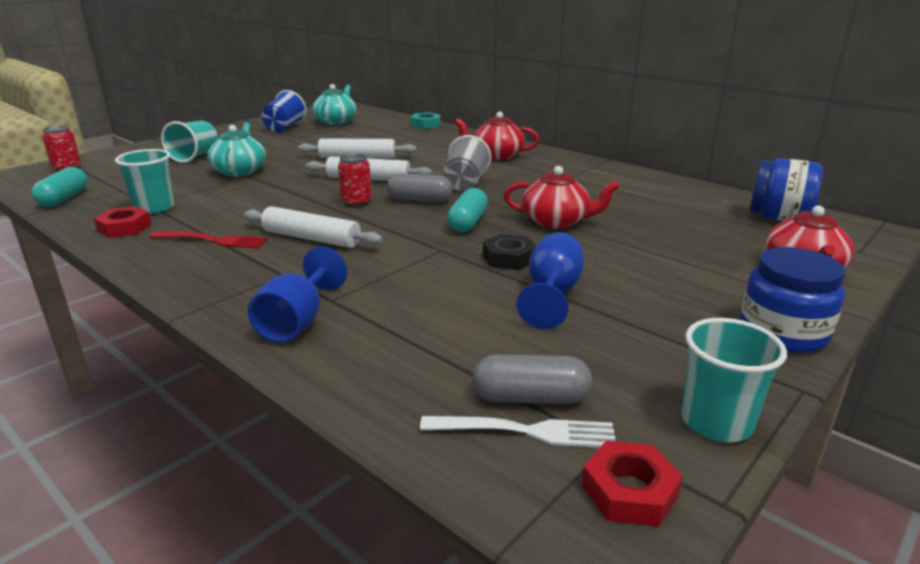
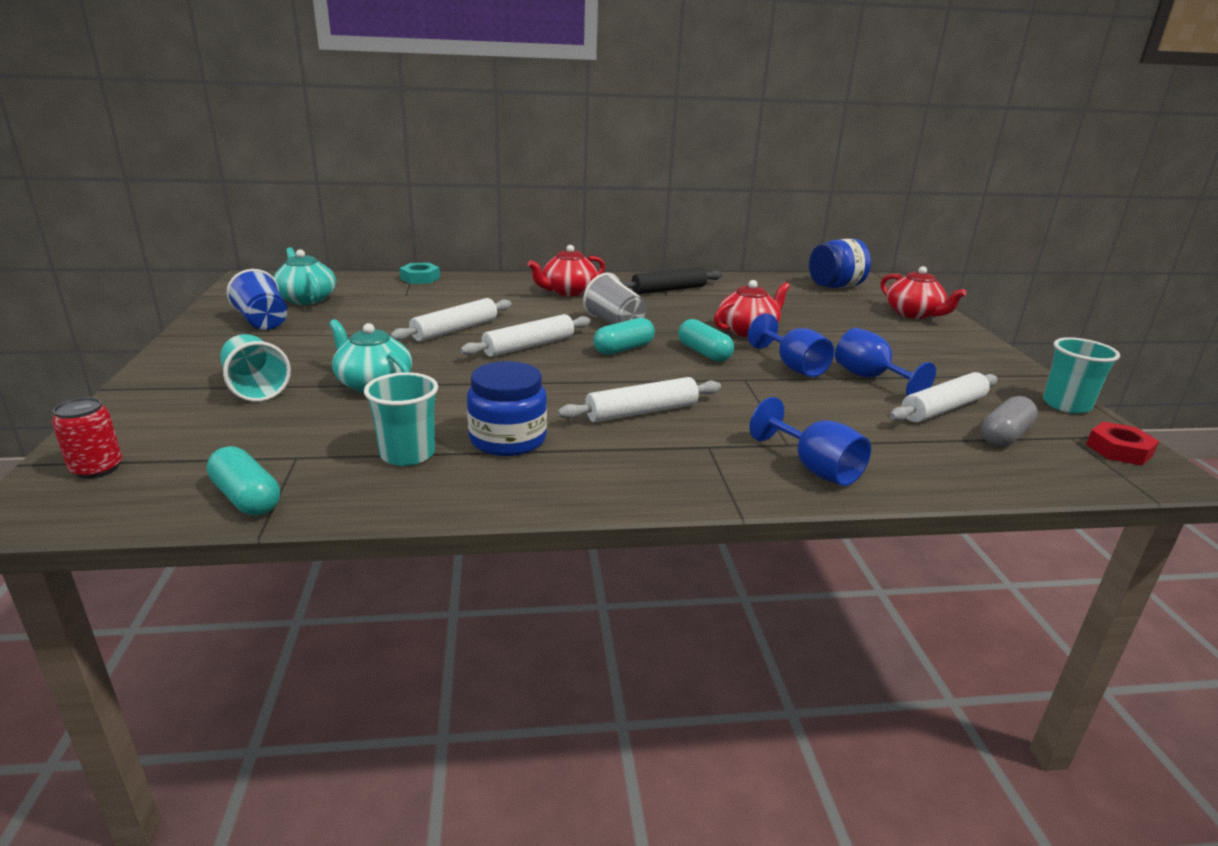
camera: 50 degrees left, 0 degrees up
(124, 228) = (445, 485): red nut -> none
(212, 240) = (571, 452): red fork -> none
(356, 202) = (582, 369): red can -> none
(419, 200) = (623, 349): grey capsule -> turquoise capsule
(509, 258) = (793, 367): black nut -> blue goblet
(525, 431) = (1042, 451): white fork -> none
(543, 347) = (943, 409): none -> white rolling pin
(582, 175) = (669, 290): none -> black rolling pin
(783, 332) = (984, 351): blue jar -> blue jar (508, 439)

